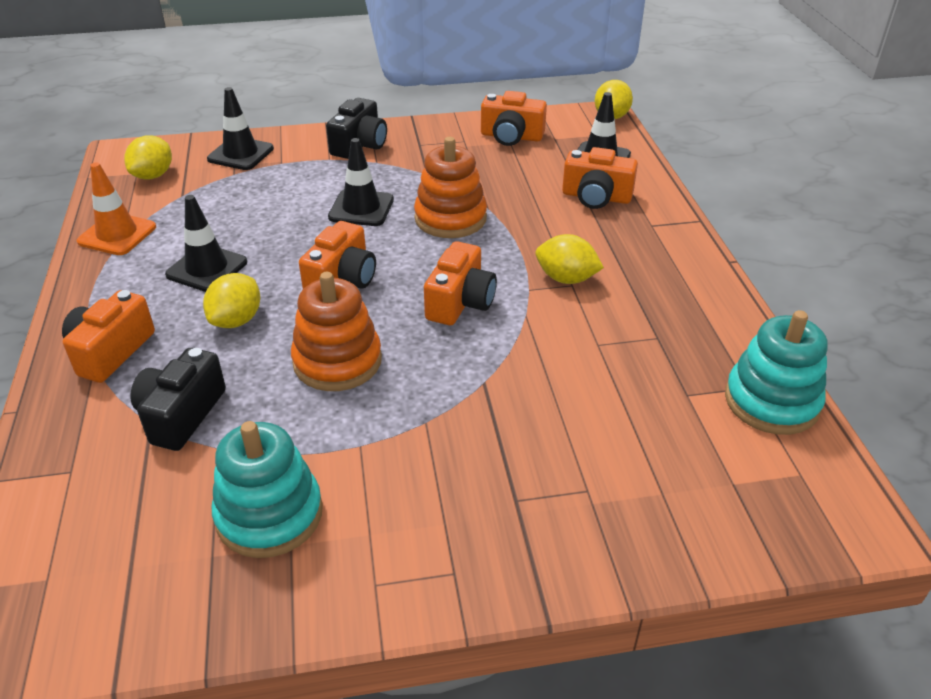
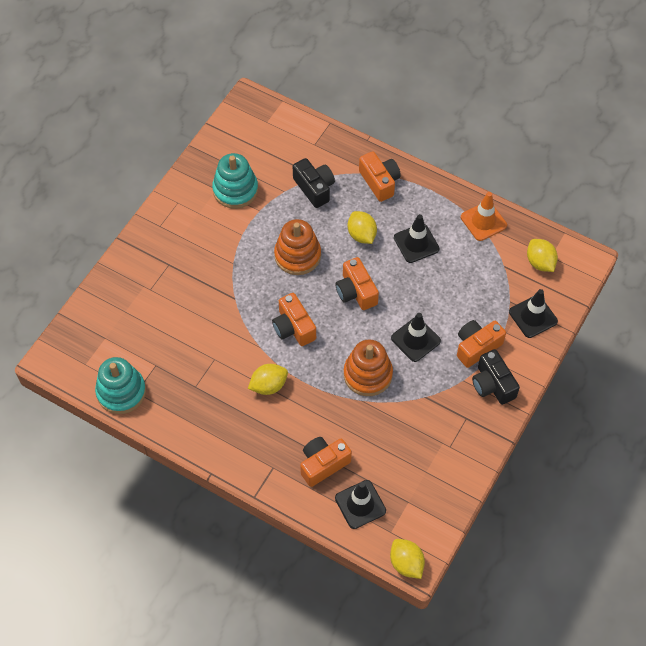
camera: 130 degrees right, 20 degrees up
(511, 136) = (431, 477): orange camera -> orange camera (476, 347)

